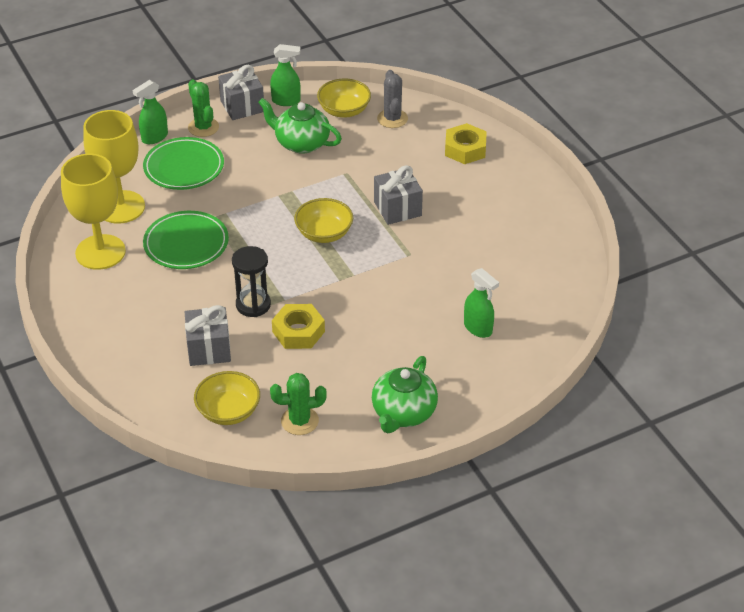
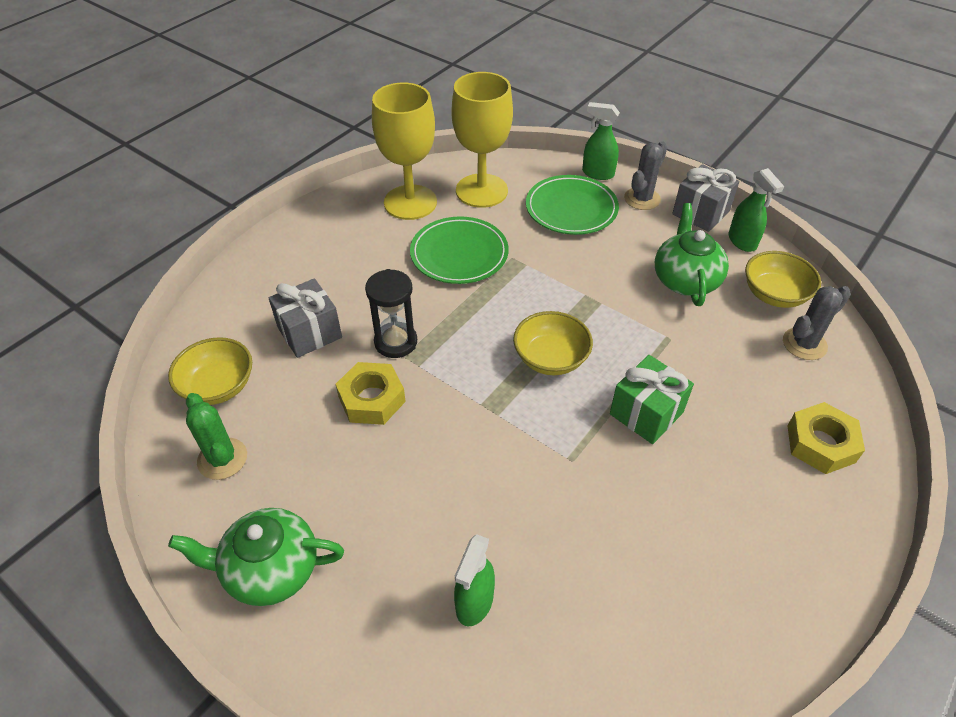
camera: 65 degrees right, 5 degrees up
(203, 127) = (642, 199): green cactus -> grey cactus
(397, 208) = (646, 413): grey gift -> green gift

